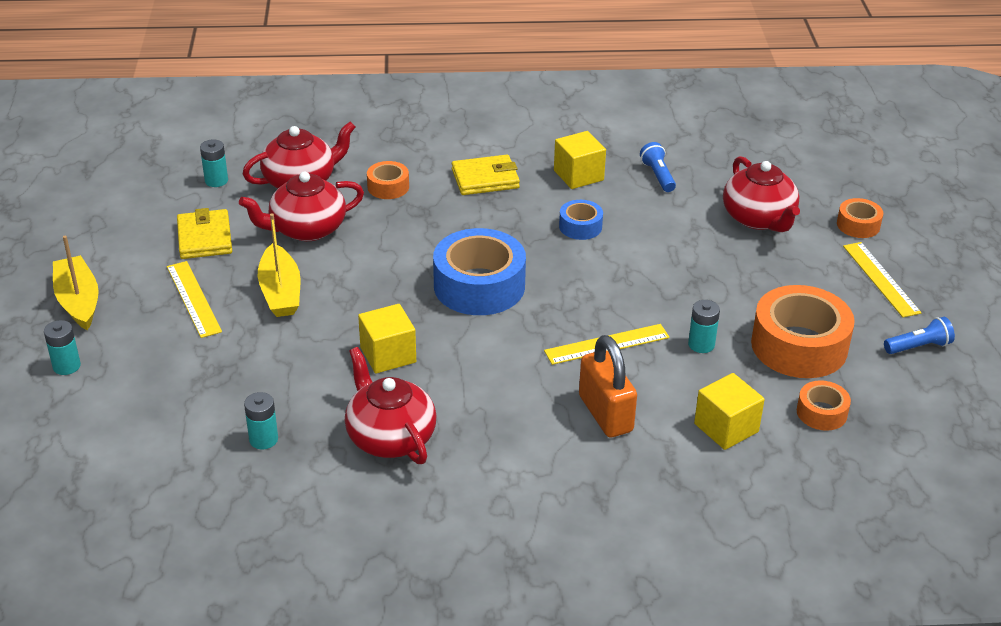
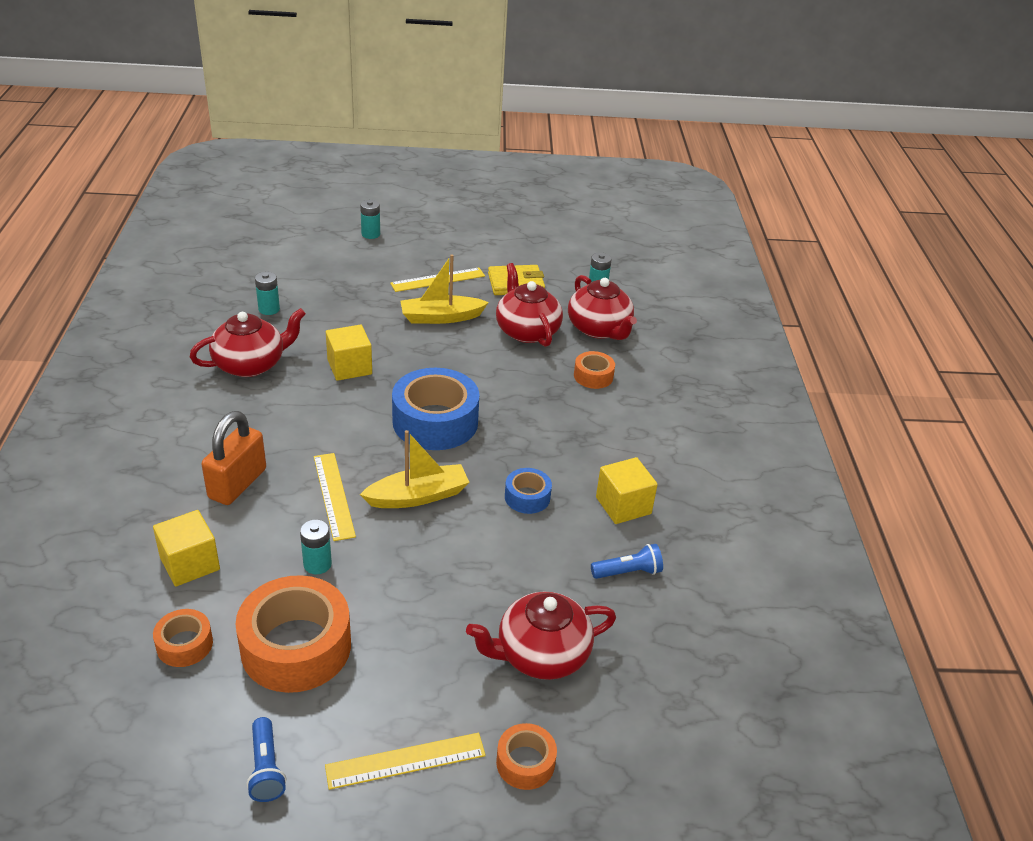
camera: 90 degrees right, 0 degrees up
(78, 301) = (442, 235): yellow boat -> yellow boat (418, 496)
(485, 179) = (611, 437): yellow wallet -> none
(605, 414) = (237, 483): orange padlock -> orange padlock turned 45 degrees counterclockwise

